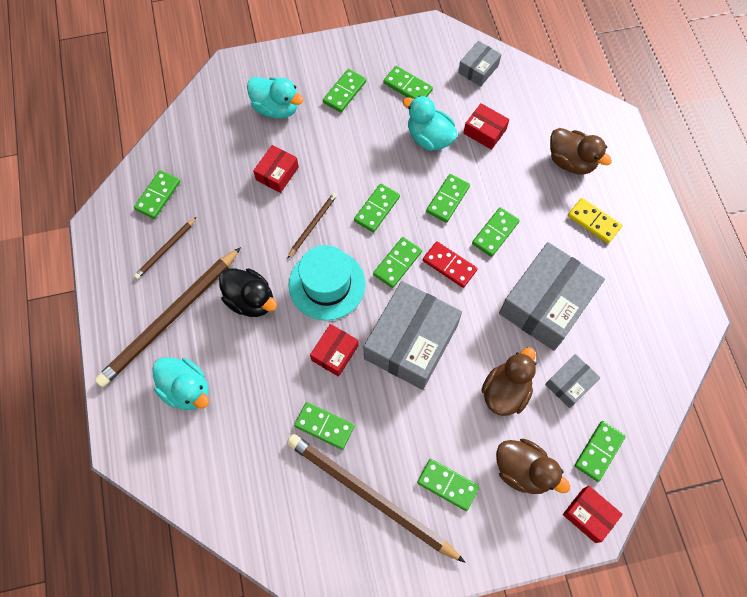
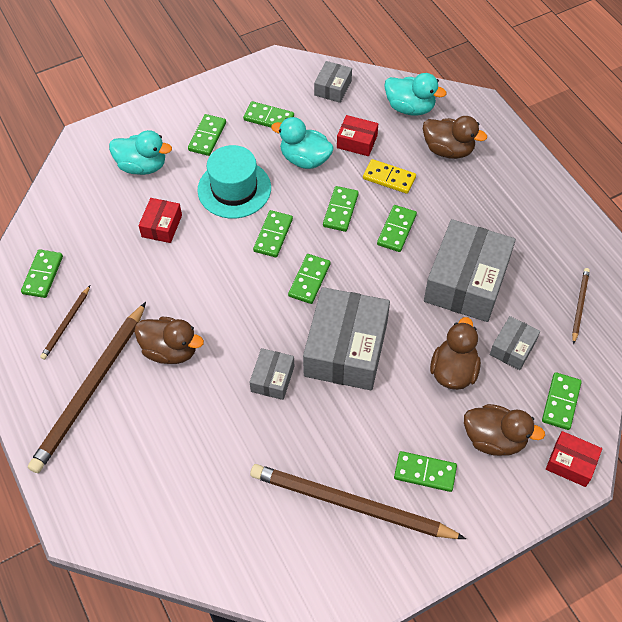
camera: 15 degrees left, 10 degrees down
(187, 389) = (129, 452): turquoise duck -> turquoise duck (410, 108)
(251, 300) = (170, 350): black duck -> brown duck
(313, 225) = (213, 265): brown pencil -> brown pencil (579, 305)
(324, 426) = (283, 450): green domino -> none
(327, 284) = (244, 316): turquoise hat -> turquoise hat (234, 189)
(335, 353) = (272, 378): red box -> grey box
(449, 265) = (361, 270): red domino -> none
(593, 222) = (487, 198): yellow domino -> yellow domino (389, 178)

